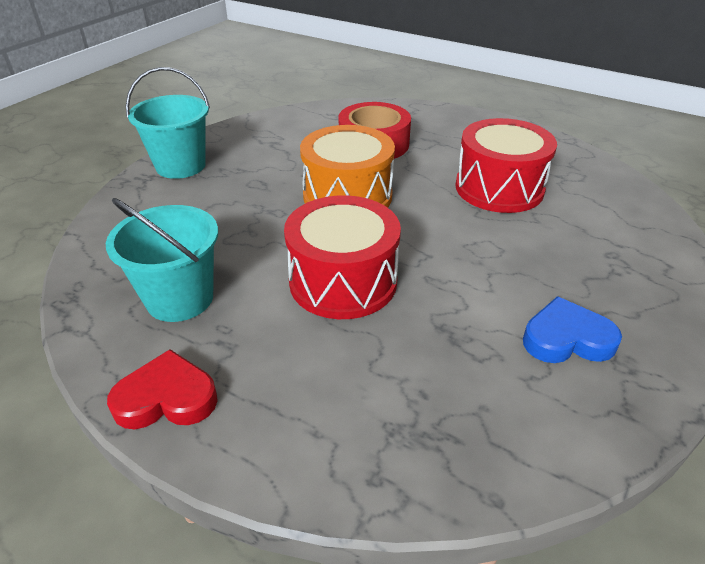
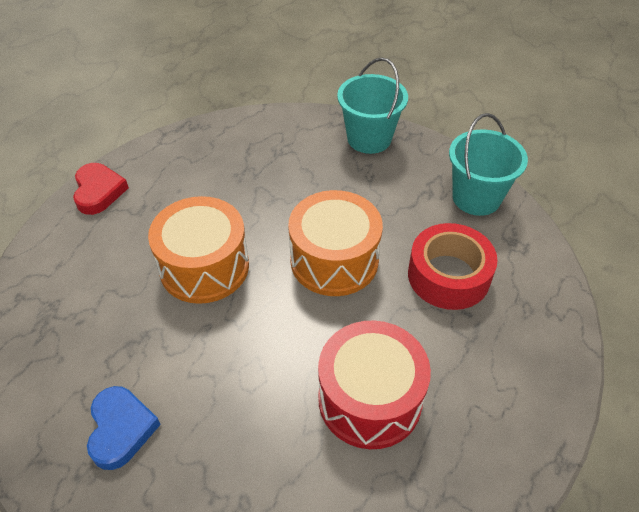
camera: 85 degrees right, 10 degrees up
(180, 298) = (188, 177): turquoise bucket -> turquoise bucket (476, 198)
(343, 281) = (204, 267): red drum -> orange drum

